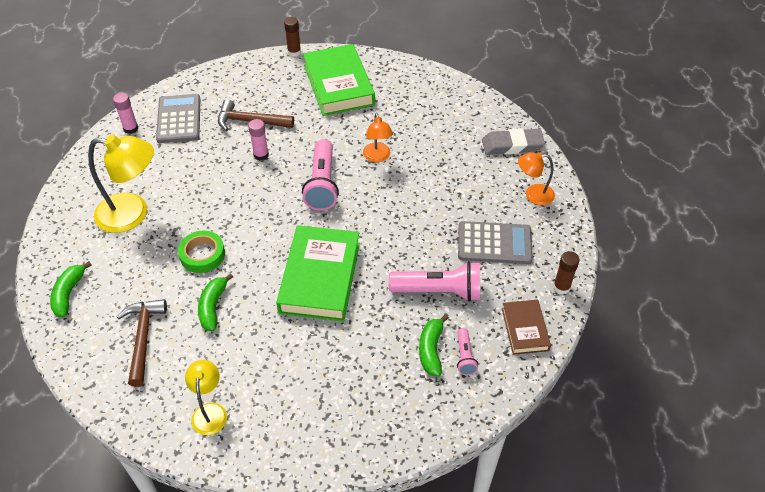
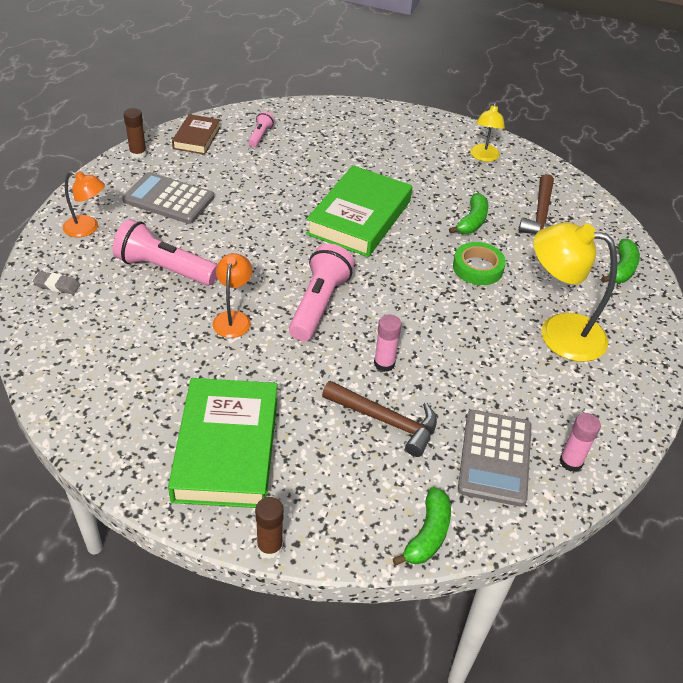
camera: 165 degrees left, 5 degrees down
(431, 350) = (285, 146): green banana -> green banana (428, 534)
(439, 291) = (251, 179): pink flashlight -> pink flashlight (164, 269)
(512, 145) = (57, 285): grey eraser -> grey eraser, size x0.54

